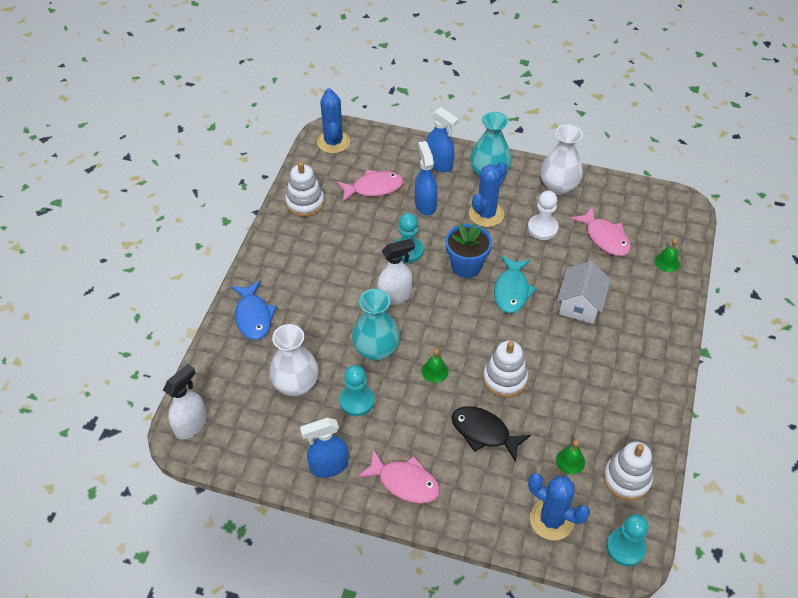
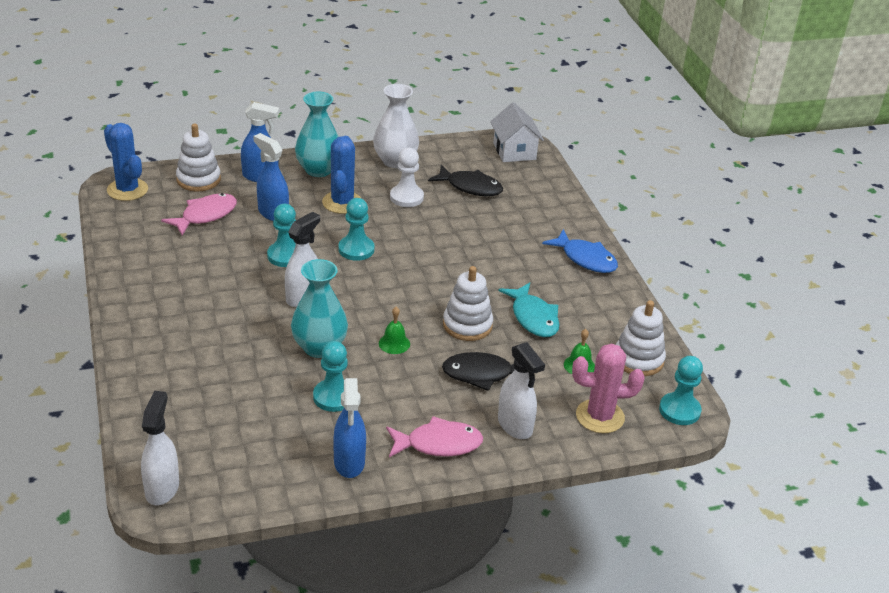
camera: 35 degrees left, 15 degrees down
(253, 316) = (157, 366): blue fish -> blue fish (585, 259)
(296, 384) = (256, 407): white vase -> none
(305, 203) = (137, 250): white stacking toy -> white stacking toy (198, 179)
(328, 466) = (349, 463): blue spray bottle -> blue spray bottle turned 45 degrees counterclockwise
(466, 266) = (356, 249): blue flower pot -> turquoise pawn
(475, 495) = (515, 426): none -> white spray bottle
(511, 290) = (417, 254): turquoise fish -> turquoise fish (533, 317)
(551, 520) = (600, 416): blue cactus -> pink cactus
(580, 304) = (490, 244): white house -> white house (514, 151)
(605, 237) = (470, 187): pink fish -> black fish
(667, 262) = (540, 188): green bell -> none

